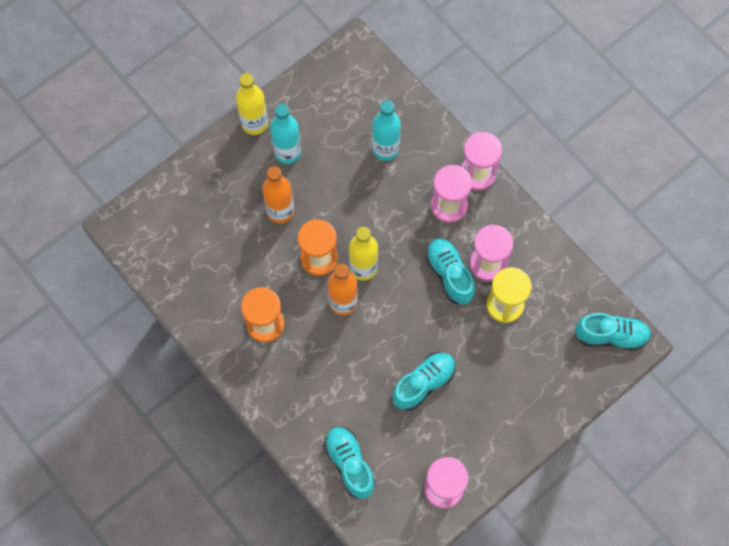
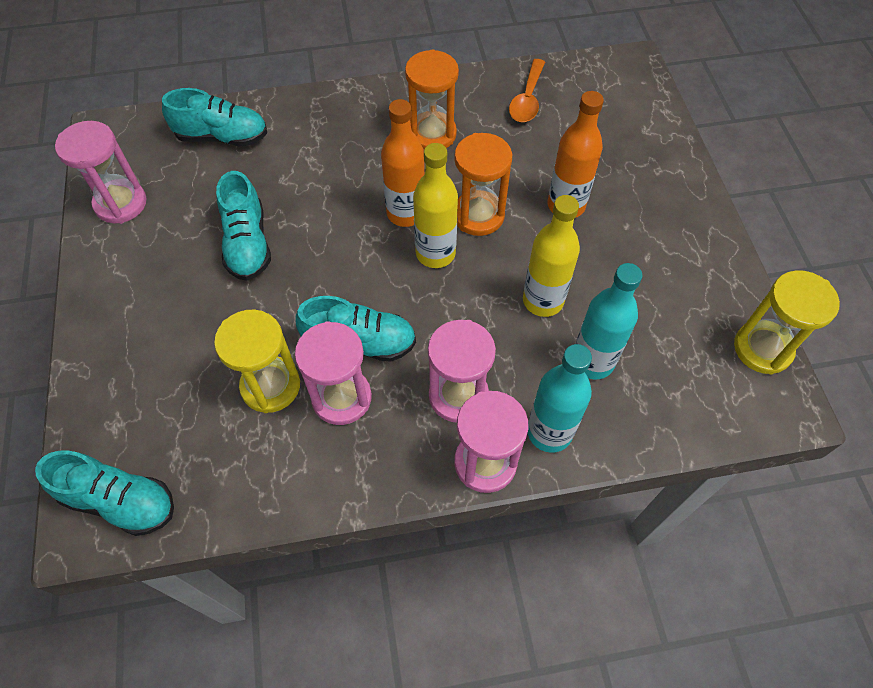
camera: 120 degrees right, 10 degrees down
(196, 279) = (527, 99): none -> orange spoon
(254, 123) = (708, 232): yellow bottle -> yellow bottle (543, 300)
(287, 152) = (647, 248): turquoise bottle -> turquoise bottle (549, 432)
(325, 69) = (762, 348): none -> yellow hourglass
(611, 336) = (120, 501): turquoise shoe -> turquoise shoe turned 105 degrees counterclockwise

